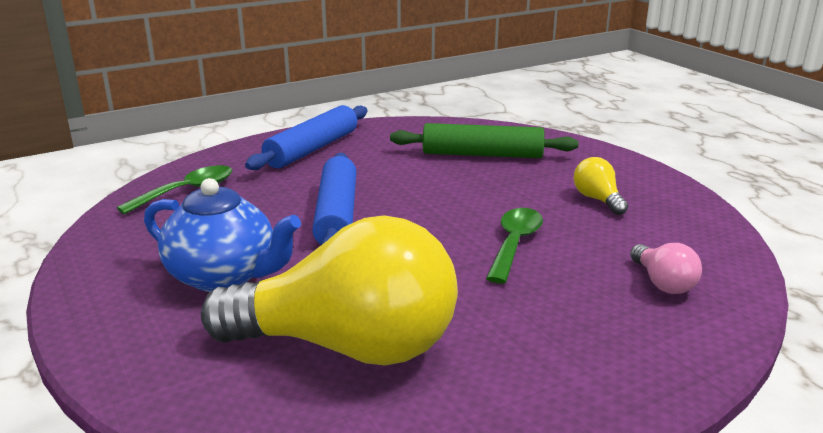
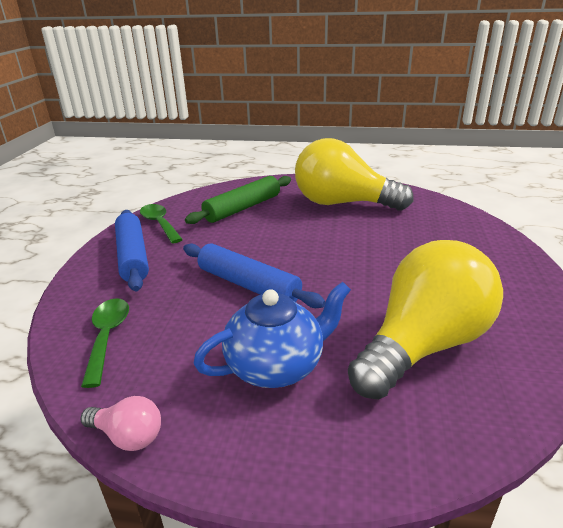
camera: 50 degrees left, 5 degrees up
(514, 244) = (362, 244): green spoon -> green spoon (160, 224)
(598, 199) = (343, 203): yellow light bulb -> yellow light bulb, size x2.48
(662, 283) = (443, 226): pink light bulb -> pink light bulb (128, 436)

